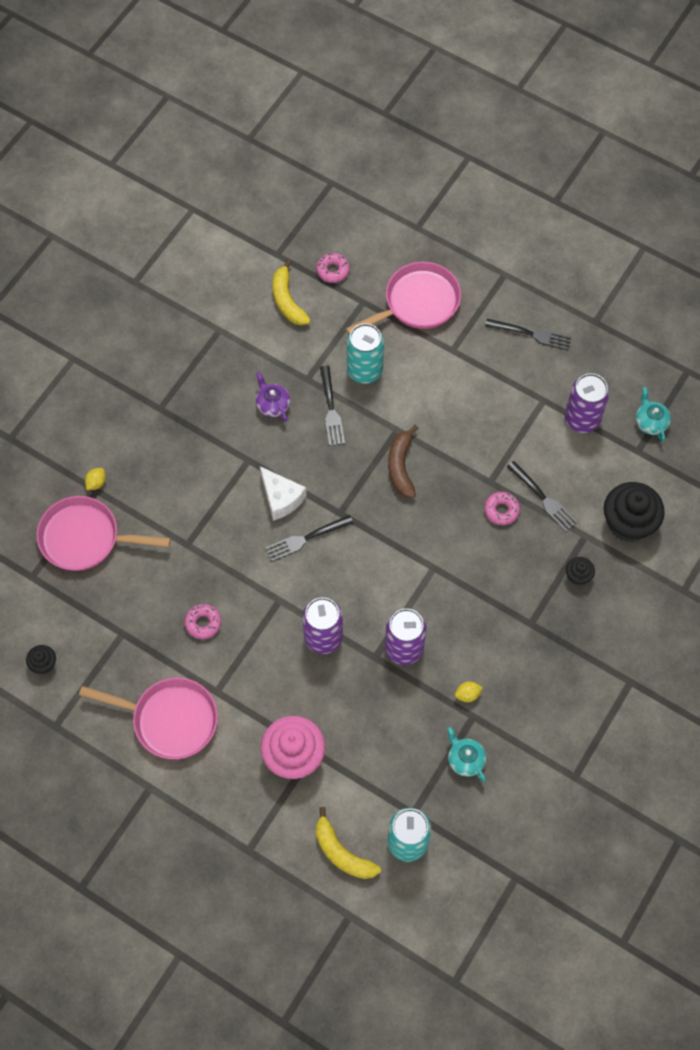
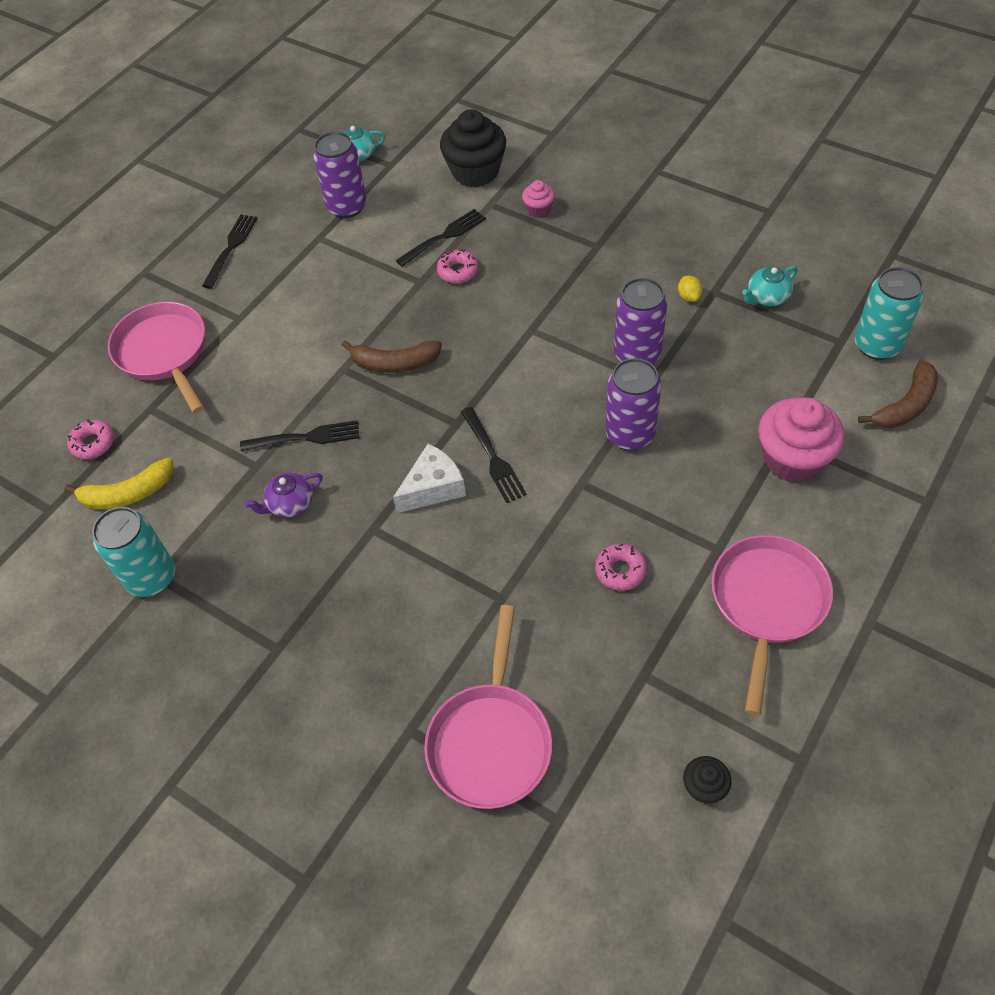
camera: 85 degrees left, 10 degrees down
(96, 483) = (396, 732): yellow lemon -> none
(342, 852) = (905, 405): yellow banana -> brown banana
(364, 370) = (253, 404): turquoise can -> turquoise can (151, 577)
(578, 576) = (538, 209): black cupcake -> pink cupcake

